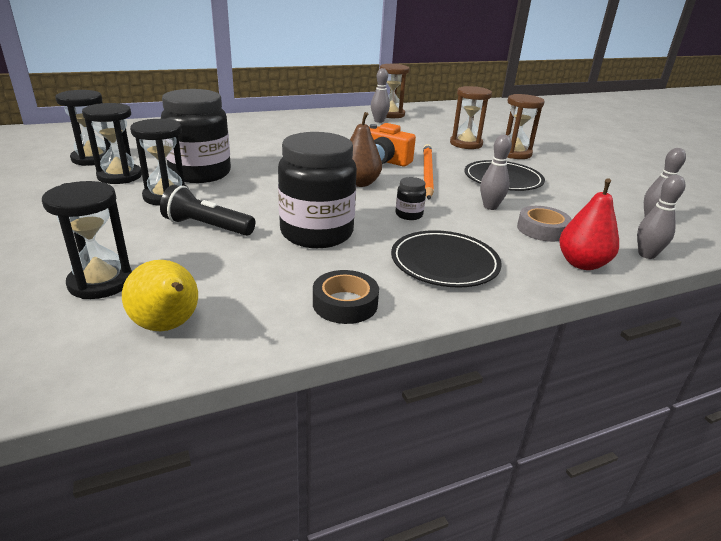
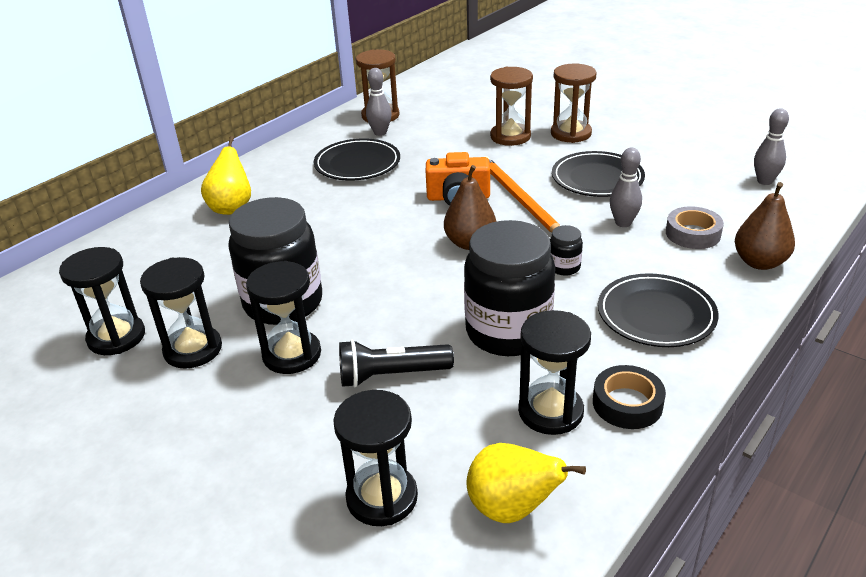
camera: 25 degrees left, 5 degrees up
(240, 128) = (232, 208): none -> yellow pear
(280, 285) = (550, 411): none -> black hourglass
(343, 130) = (357, 164): none -> black plate
(582, 264) = (759, 262): red pear -> brown pear
(646, 255) = (795, 228): grey bowling pin -> none

